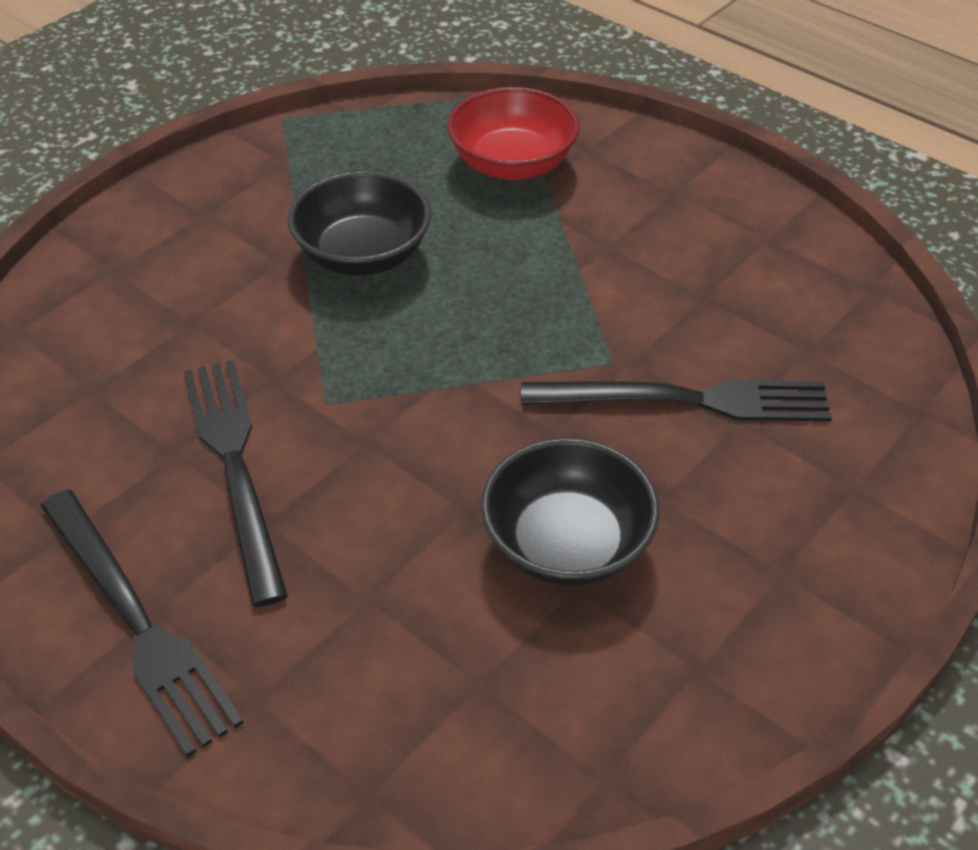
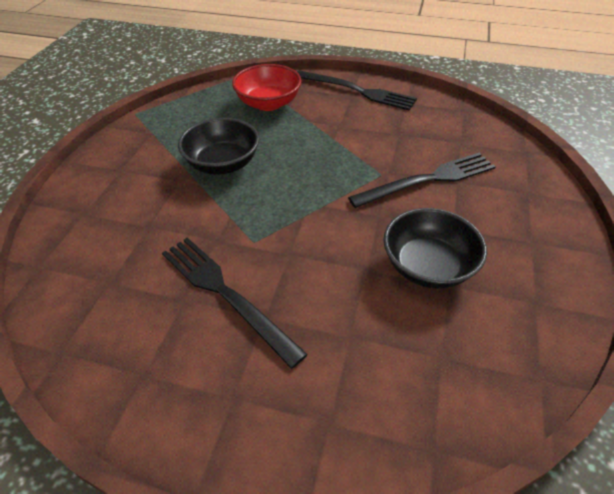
camera: 25 degrees left, 0 degrees up
(137, 622) = (226, 409): black fork -> black fork (357, 91)

